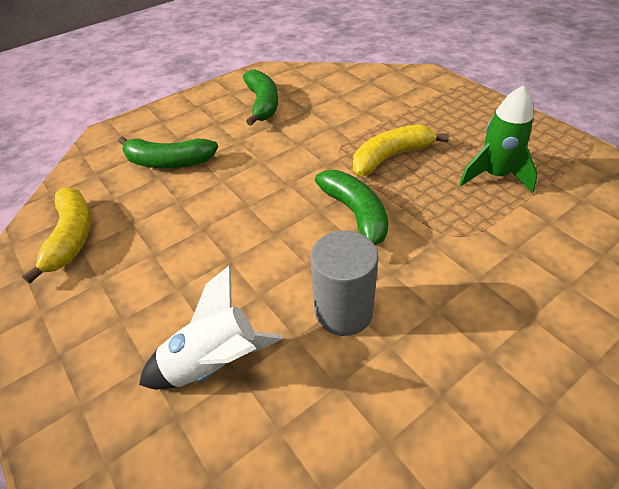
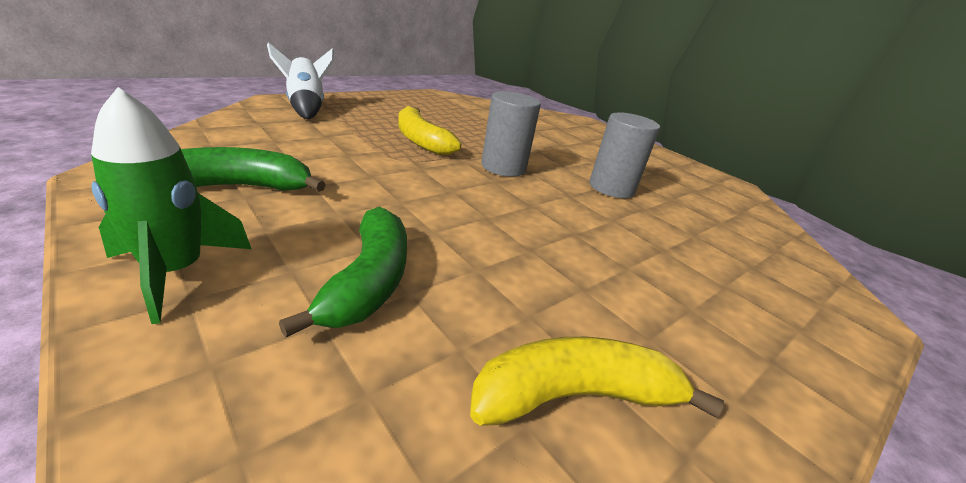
camera: 100 degrees left, 15 degrees down
(214, 363) = (694, 246): white rocket -> white rocket (306, 107)
(356, 215) = (503, 167): green banana -> grey cylinder
(495, 175) = (458, 118): green rocket -> green rocket (175, 272)

